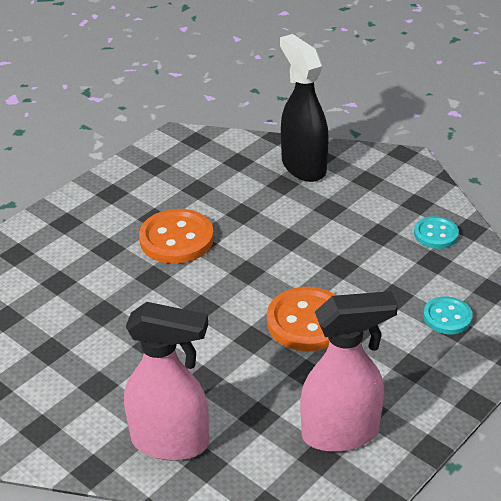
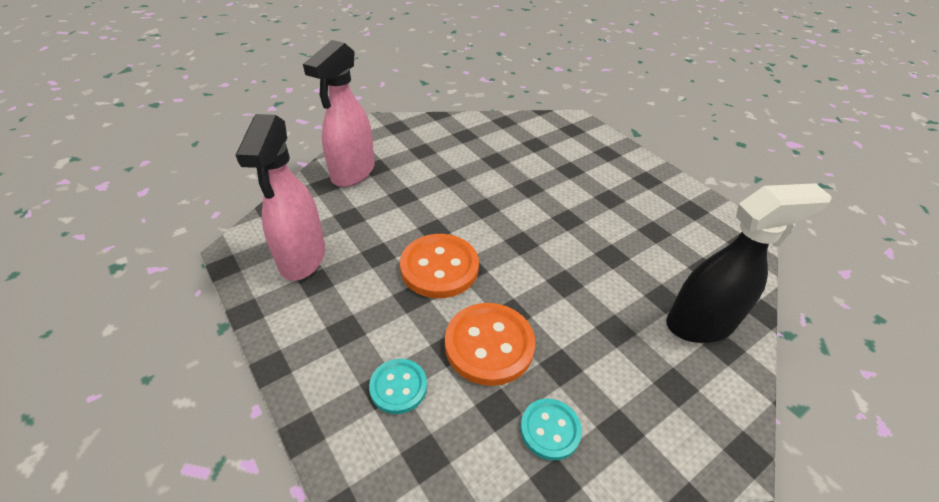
camera: 100 degrees right, 5 degrees up
(176, 239) = (576, 206): orange button -> orange button (489, 345)

